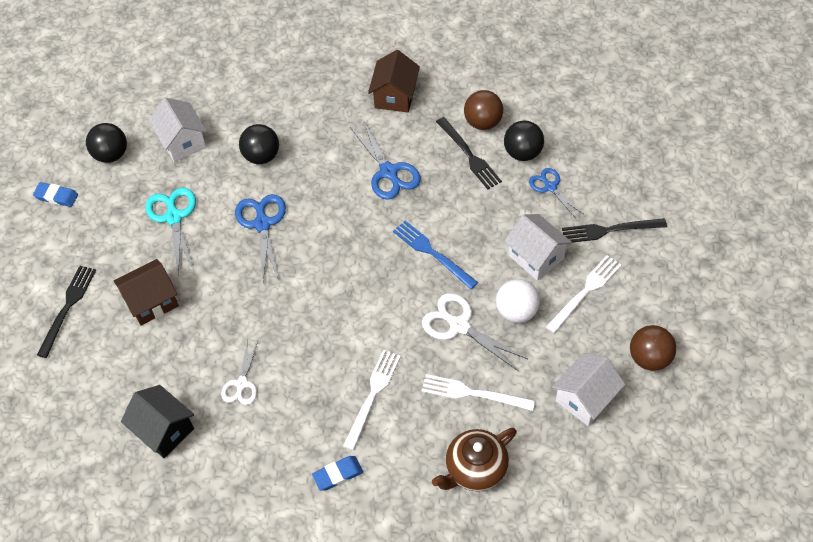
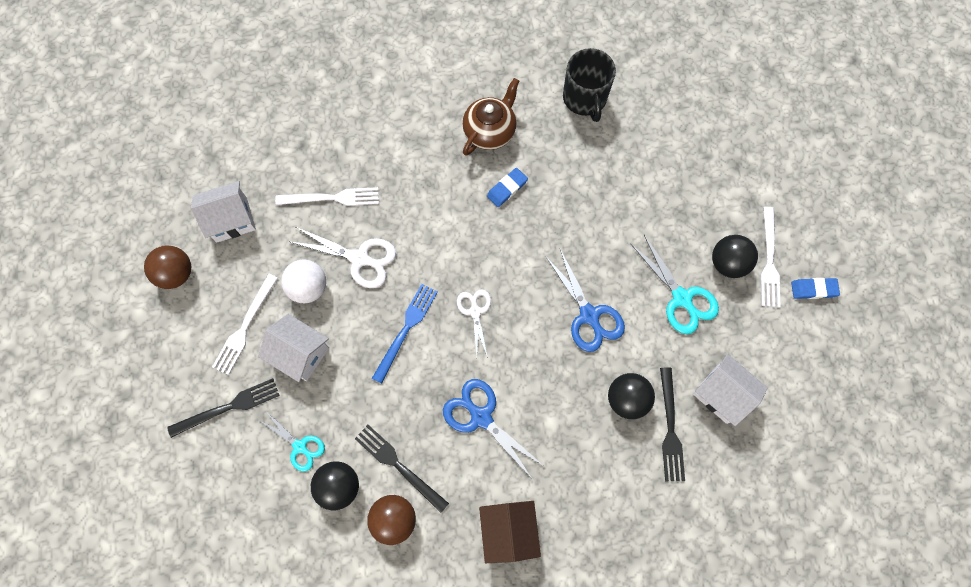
camera: 160 degrees right, 15 degrees up
(68, 307) = (729, 179): black fork -> black fork (670, 428)
(111, 155) = (788, 355): black ball -> black ball (727, 263)
(151, 302) = (655, 205): brown house -> none
(164, 430) = (585, 98): black house -> black mug
(242, 383) = (538, 153): white scissors -> white scissors (475, 312)
(338, 474) = (427, 102): blue eraser -> blue eraser (507, 189)
(373, 395) = (420, 173): white fork -> white fork (769, 261)
(432, 253) = (406, 329): blue fork -> blue fork turned 90 degrees counterclockwise
(474, 469) = (316, 135): brown teapot -> brown teapot (490, 131)
(550, 187) = (300, 446): blue scissors -> turquoise scissors
(585, 398) = (231, 220): white house -> white house turned 45 degrees clockwise

